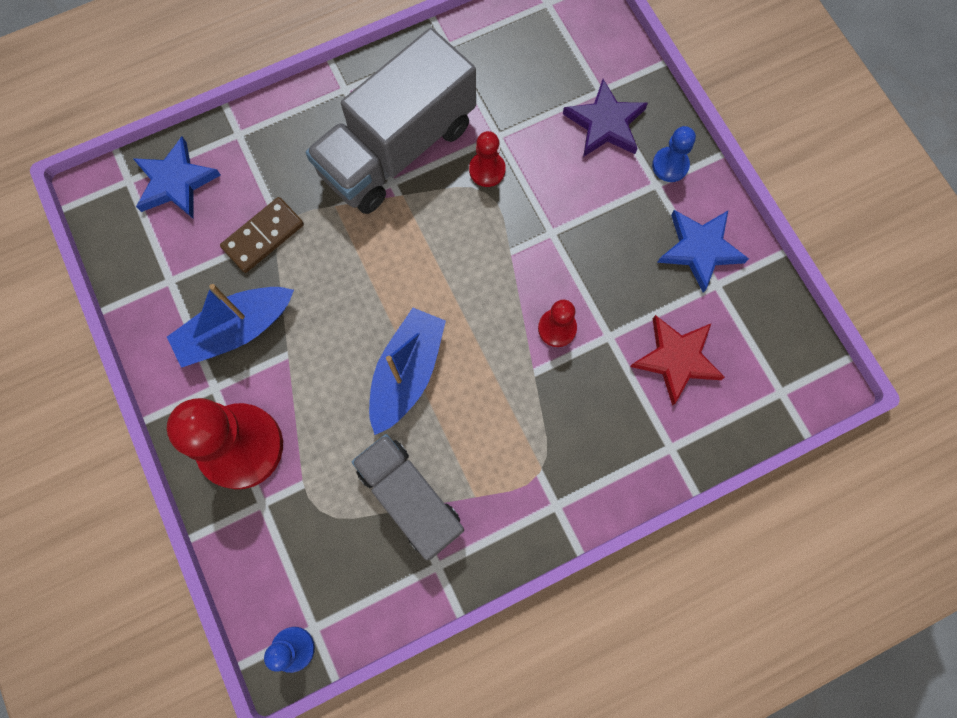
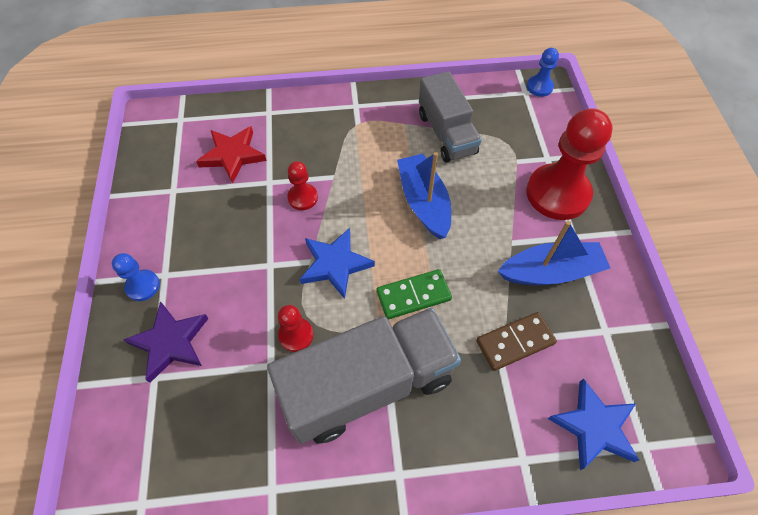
camera: 160 degrees left, 15 degrees down
(382, 251) = (413, 295): none -> green domino
(407, 373) = (424, 202): blue boat -> blue boat turned 120 degrees clockwise
(700, 249) = (167, 216): blue star -> blue star (335, 264)

